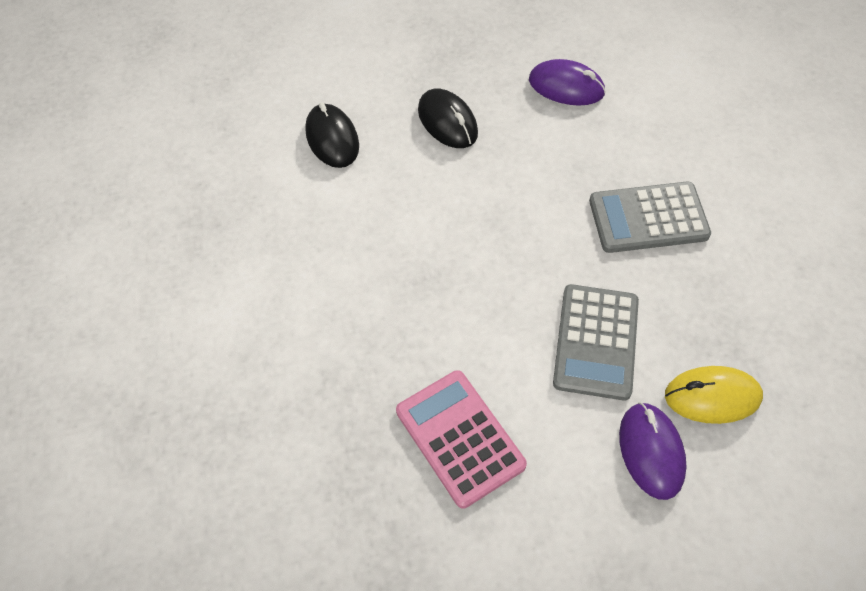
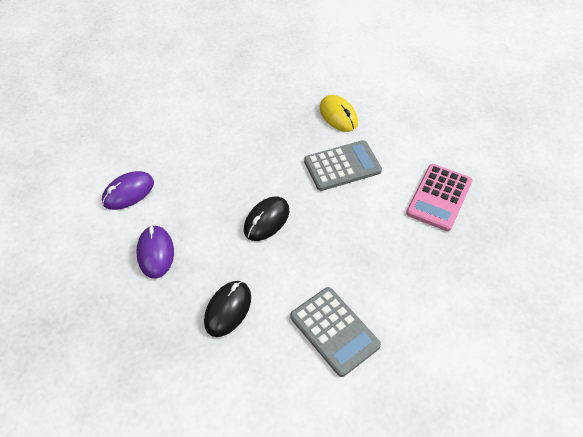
camera: 120 degrees left, 5 degrees down
(332, 139) = (288, 379): black mouse -> black mouse (266, 220)
(648, 218) = (245, 173): grey calculator -> grey calculator (334, 331)
(651, 451) = (383, 127): purple mouse -> purple mouse (128, 192)

